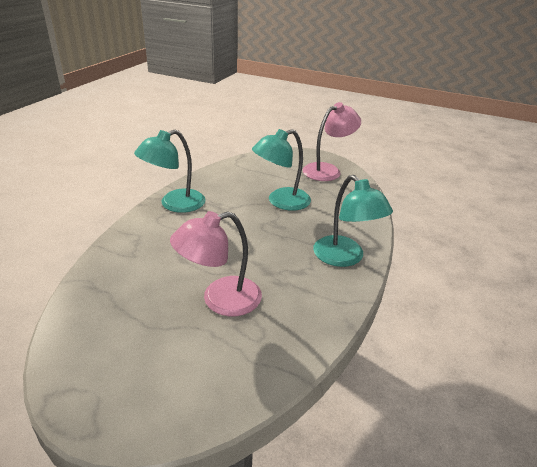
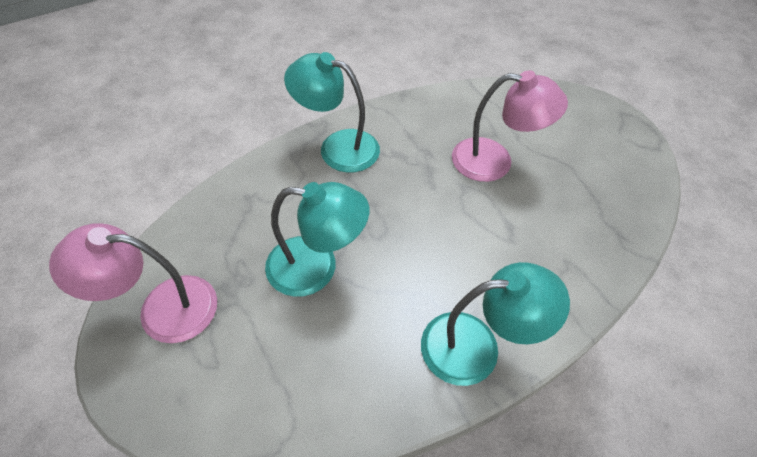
camera: 145 degrees left, 20 degrees up
(345, 258) = (337, 147): turquoise lamp -> turquoise lamp turned 75 degrees counterclockwise

